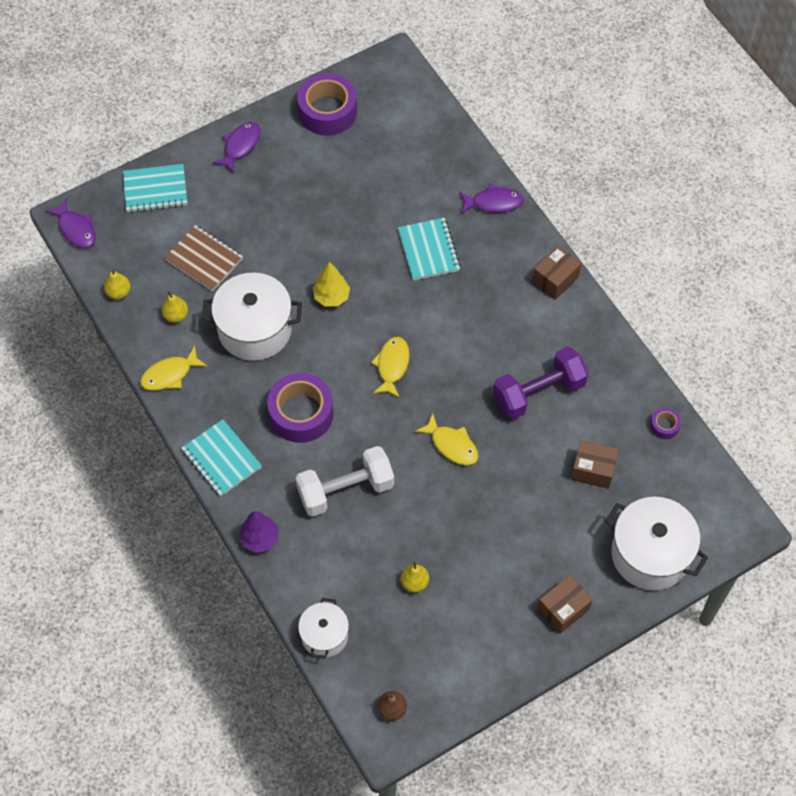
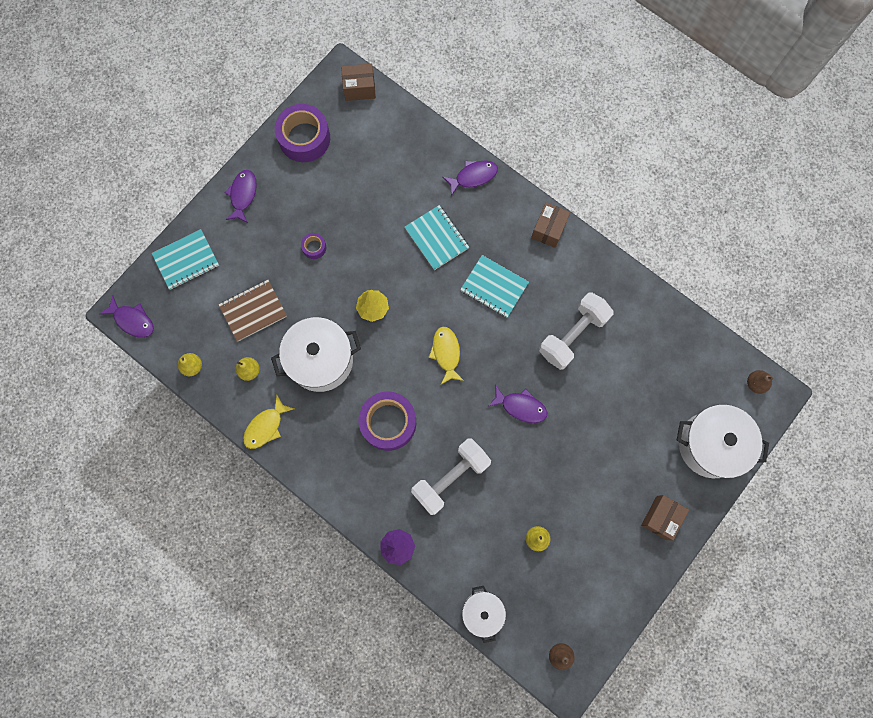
camera: 20 degrees left, 15 degrees up
(204, 259) = (253, 311): brown notebook -> brown notebook turned 45 degrees counterclockwise
(221, 459) = (338, 487): turquoise notebook -> turquoise notebook (494, 287)
(451, 445) = (520, 406): yellow fish -> purple fish
(538, 392) = (572, 335): purple dumbbell -> white dumbbell
(593, 470) = (640, 388): brown box -> brown box (359, 88)
(664, 426) = (681, 329): purple tape -> purple tape (314, 247)
(727, 508) = (755, 383): none -> brown pear

